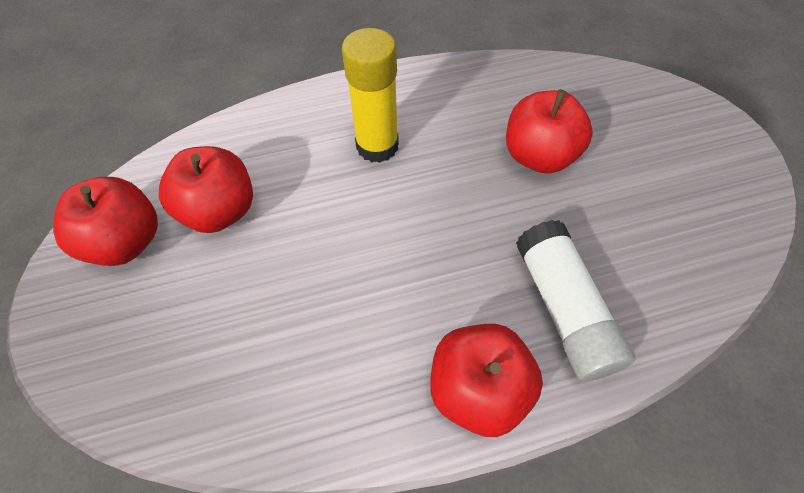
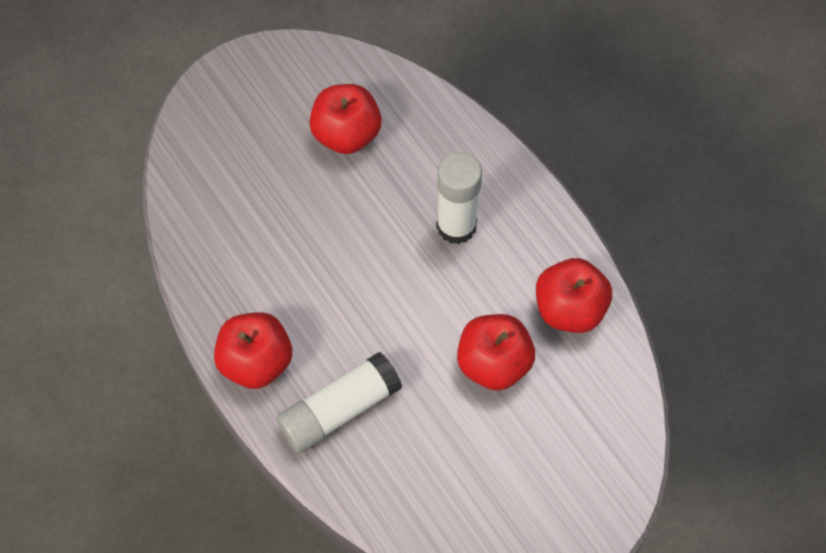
camera: 70 degrees right, 5 degrees up
(126, 242) = (297, 85): red apple -> red apple (569, 309)
(377, 146) = (456, 226): yellow glue stick -> white glue stick

